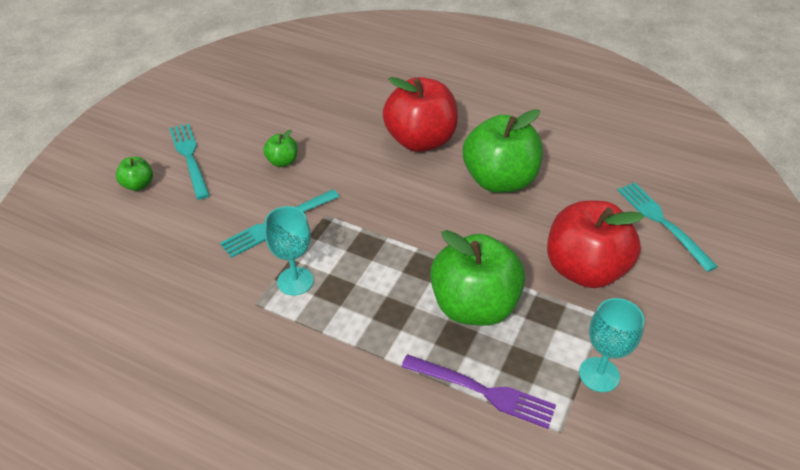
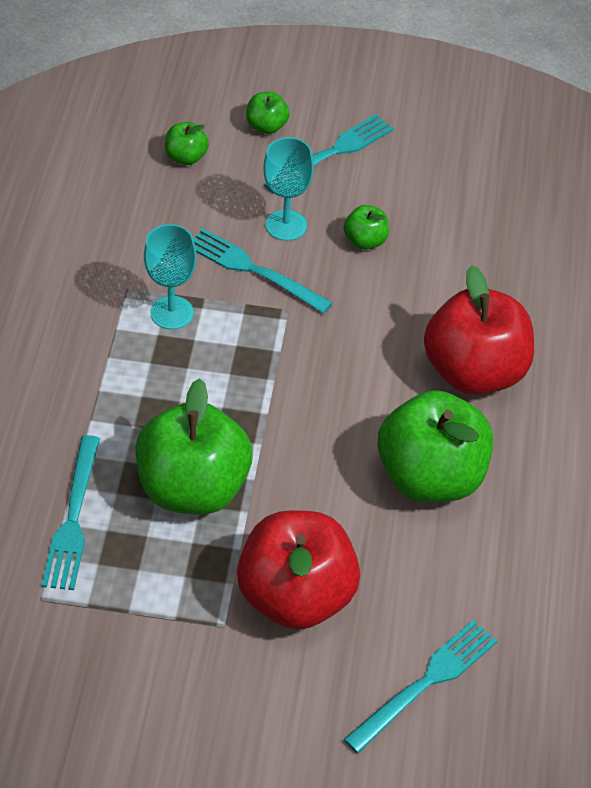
camera: 70 degrees right, 5 degrees up
(137, 237) = (186, 157): none -> green apple
(484, 391) = (73, 519): purple fork -> turquoise fork
(599, 374) = (130, 628): turquoise goblet -> turquoise goblet (286, 225)

